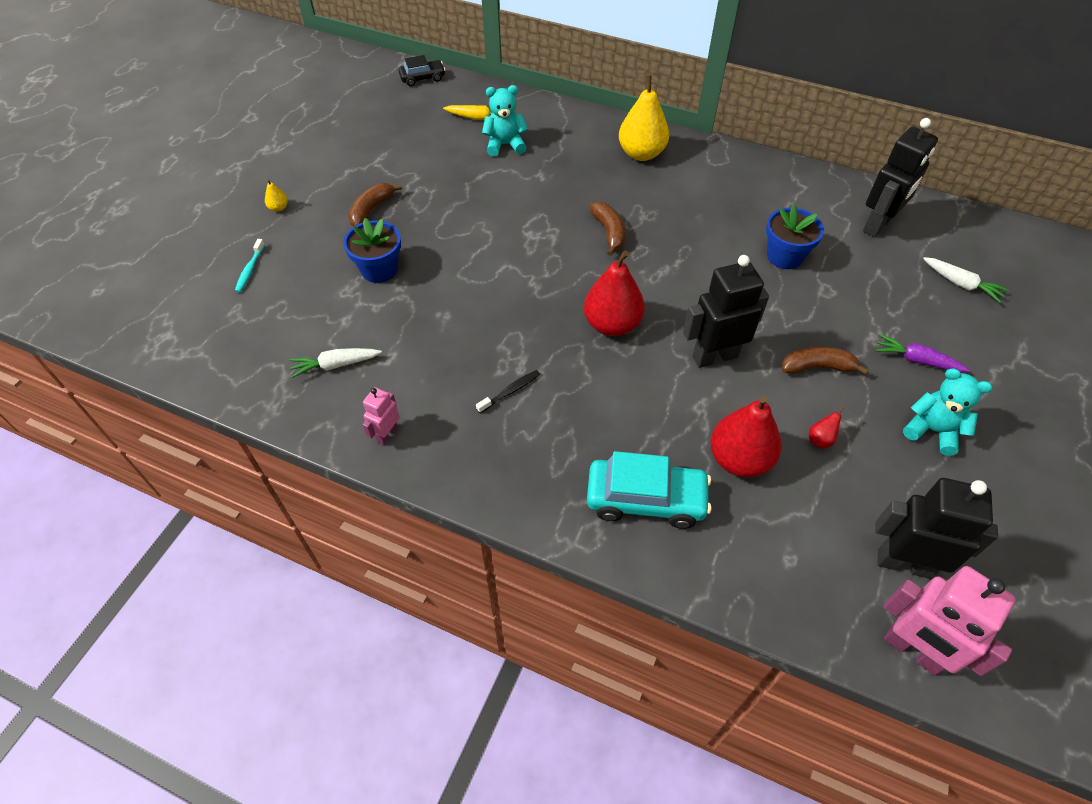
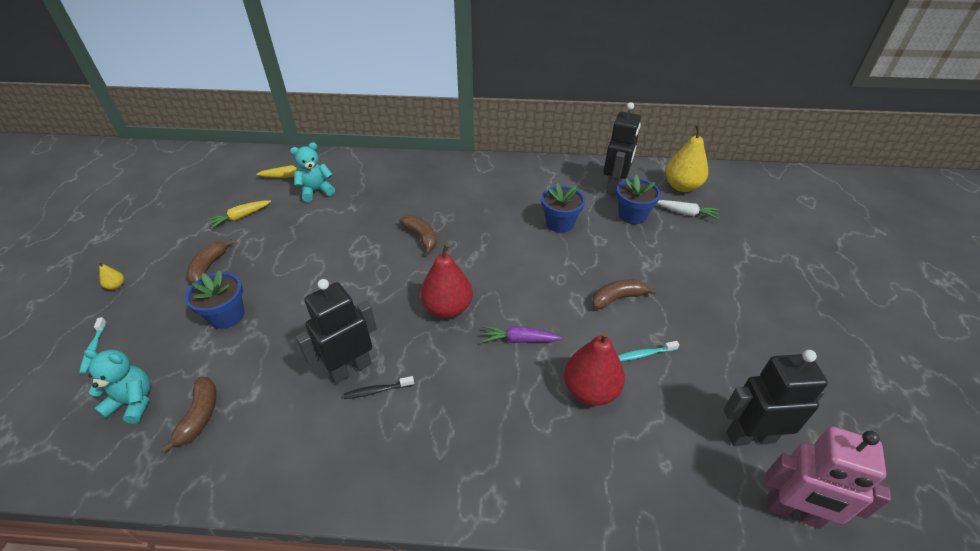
camera: 20 degrees left, 10 degrees down
(335, 365) = (200, 416): white carrot -> brown banana
(387, 434) = (268, 469): pink robot -> none
(414, 159) = (240, 217): none -> yellow carrot
(422, 78) = (233, 156): black car -> none
(510, 391) = (377, 390): black toothbrush -> black toothbrush turned 135 degrees counterclockwise
(641, 153) = (427, 175): yellow pear -> yellow pear (682, 186)
(646, 499) = (528, 452): turquoise car -> none
(714, 356) = (538, 311): black robot -> black robot (350, 369)
(820, 440) = (644, 354): red pear -> turquoise toothbrush
(885, 269) = (632, 215): none -> blue flower pot
(916, 360) = (683, 273): purple carrot -> purple carrot (519, 340)
(932, 430) = (718, 322): turquoise teddy bear -> turquoise teddy bear (133, 402)

